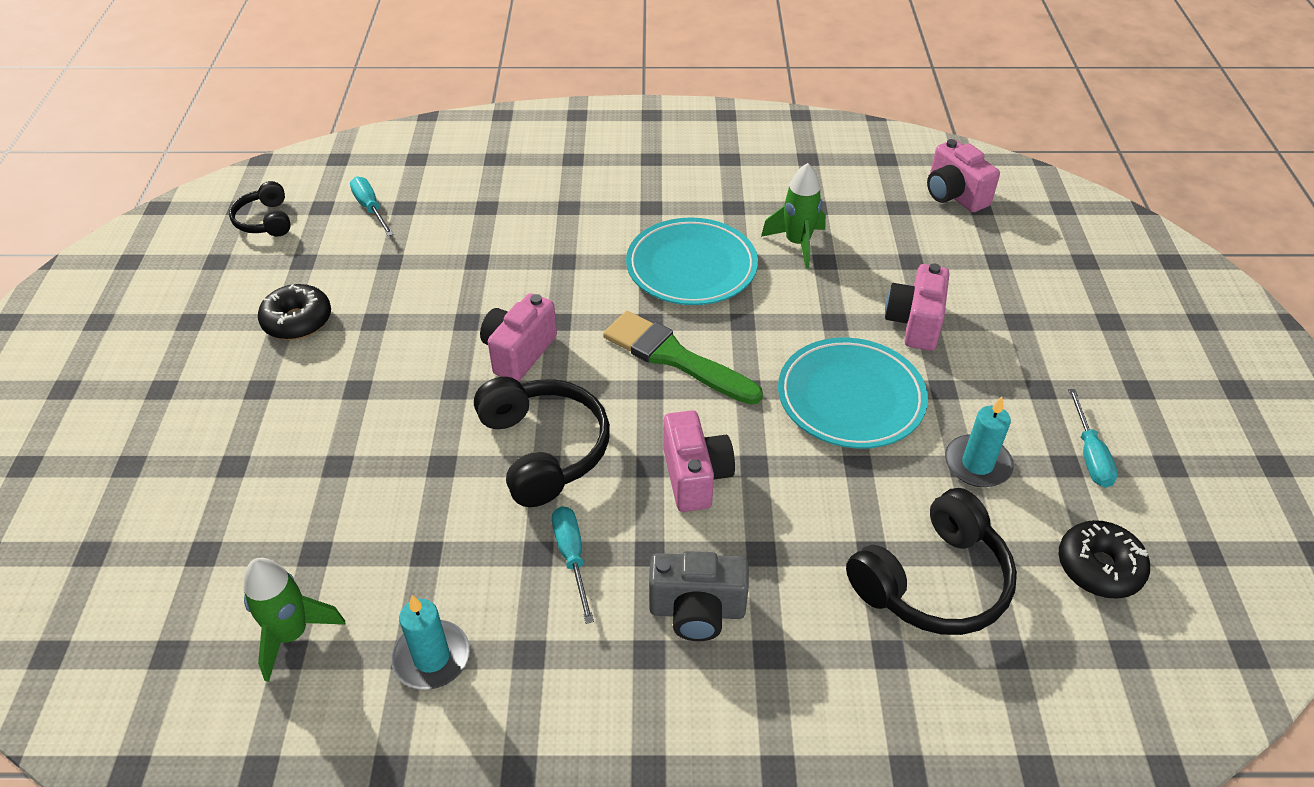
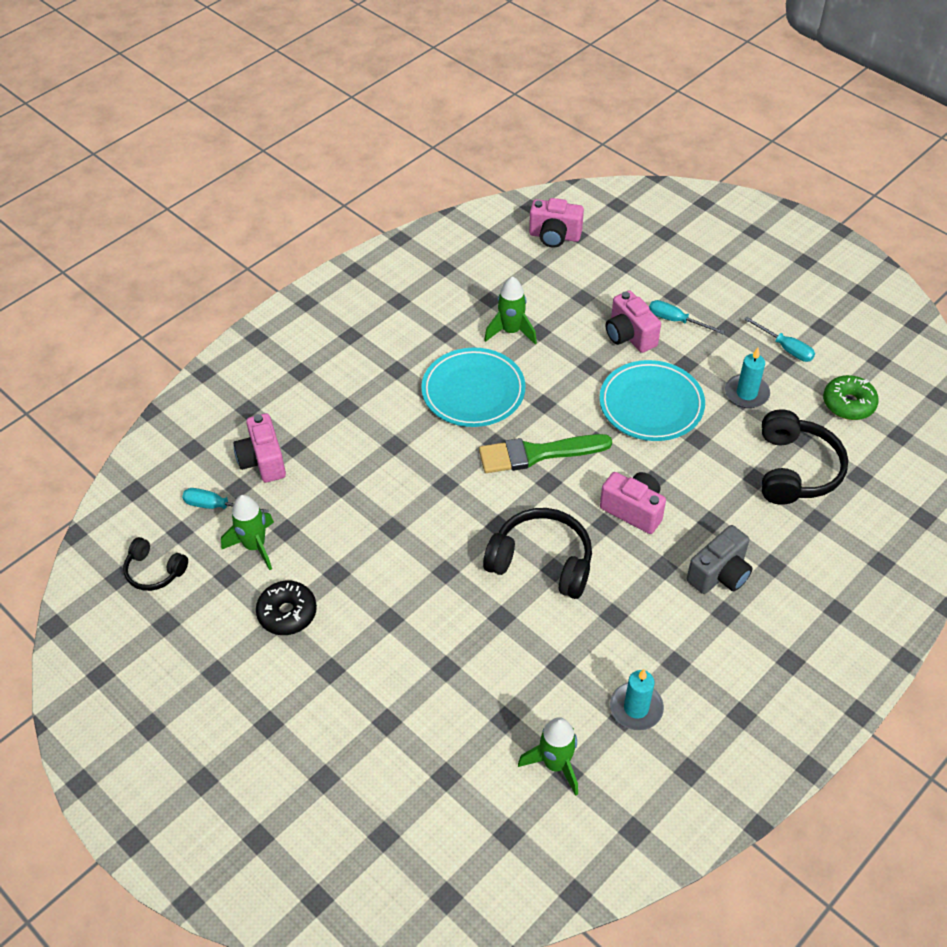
camera: 45 degrees left, 5 degrees up
(351, 255) = (255, 546): none -> green rocket
(519, 352) = (450, 521): pink camera -> pink camera (263, 461)
(572, 557) = (632, 602): turquoise screwdriver -> turquoise screwdriver (676, 320)
(1099, 567) = (848, 404): black donut -> green donut

